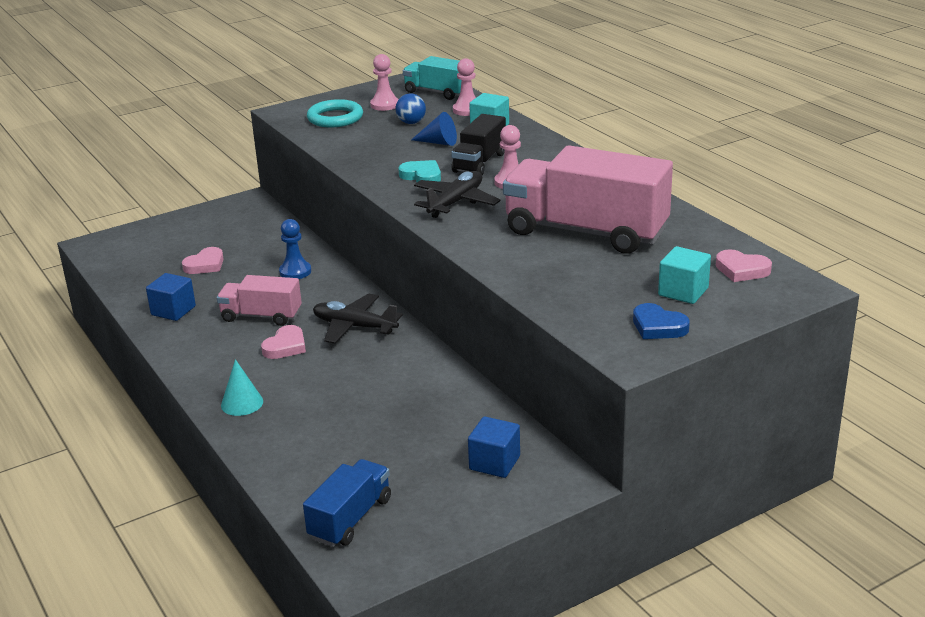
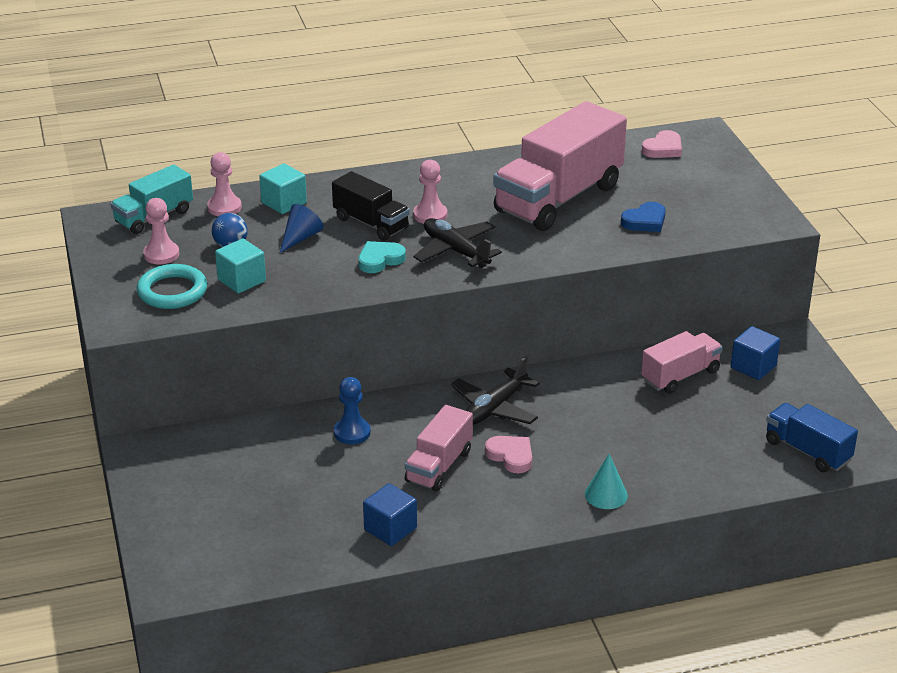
camera: 75 degrees left, 5 degrees up
(205, 265) = (291, 497): pink heart -> none
(453, 418) = (680, 376): none -> pink truck
(658, 326) = (736, 201): blue heart -> blue heart (645, 221)
(683, 292) = (687, 180): turquoise cube -> turquoise cube (241, 280)

